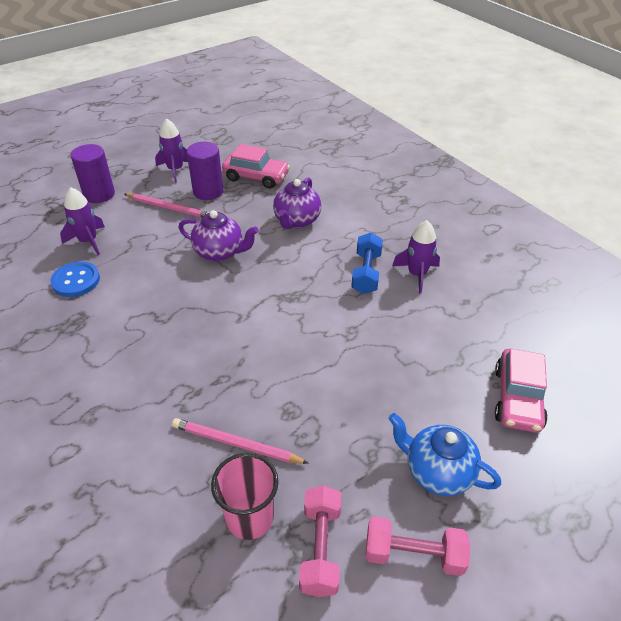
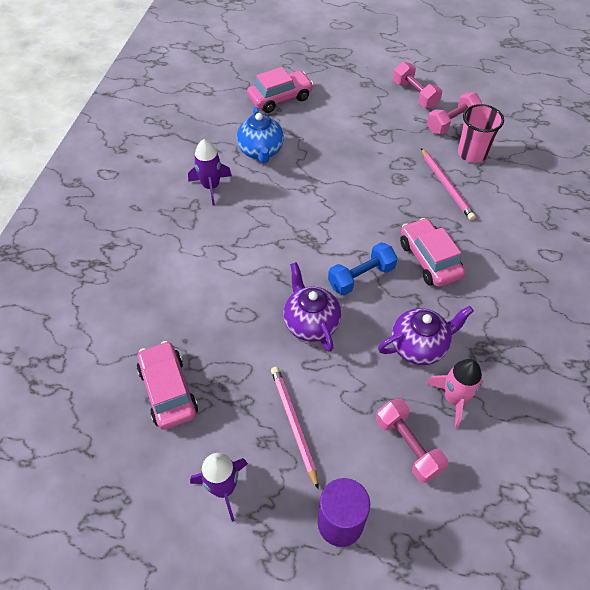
camera: 130 degrees left, 10 degrees up
(76, 280) = (454, 398): blue button -> pink rocket
(88, 241) = (408, 446): purple rocket -> pink dumbbell
(180, 355) = (429, 259): none -> pink car
(208, 191) = (234, 413): purple cylinder -> none
(296, 221) = (213, 301): purple teapot -> purple teapot (419, 346)
(366, 273) = (238, 214): blue dumbbell -> blue dumbbell (361, 277)
(437, 471) = (364, 106): blue teapot -> blue teapot (261, 151)

